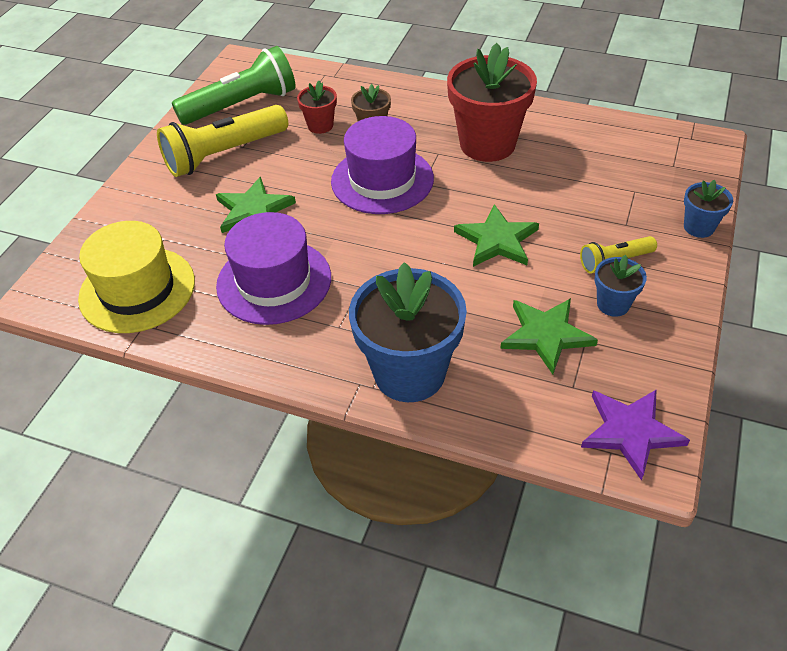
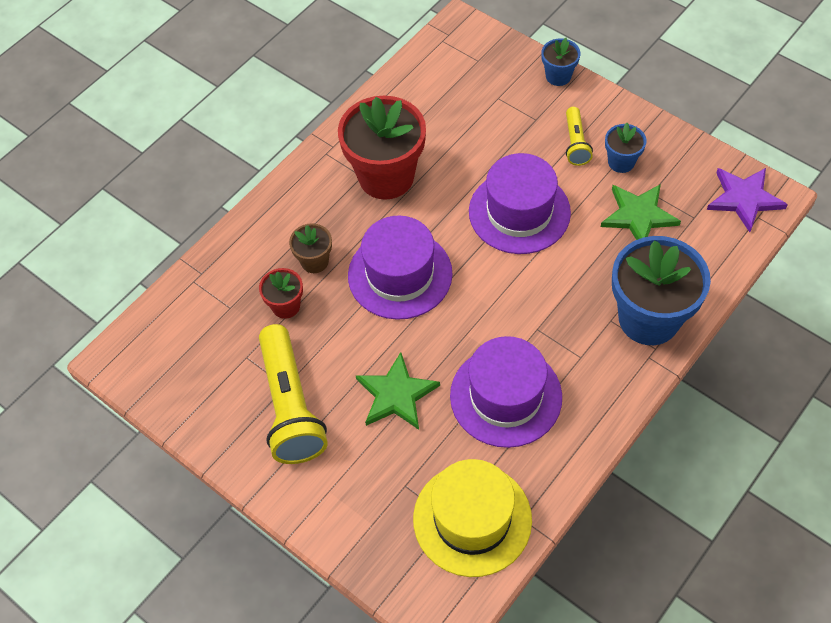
camera: 70 degrees left, 10 degrees up
(241, 105) = (208, 373): green flashlight -> none
(497, 240) = (519, 212): green star -> purple hat

